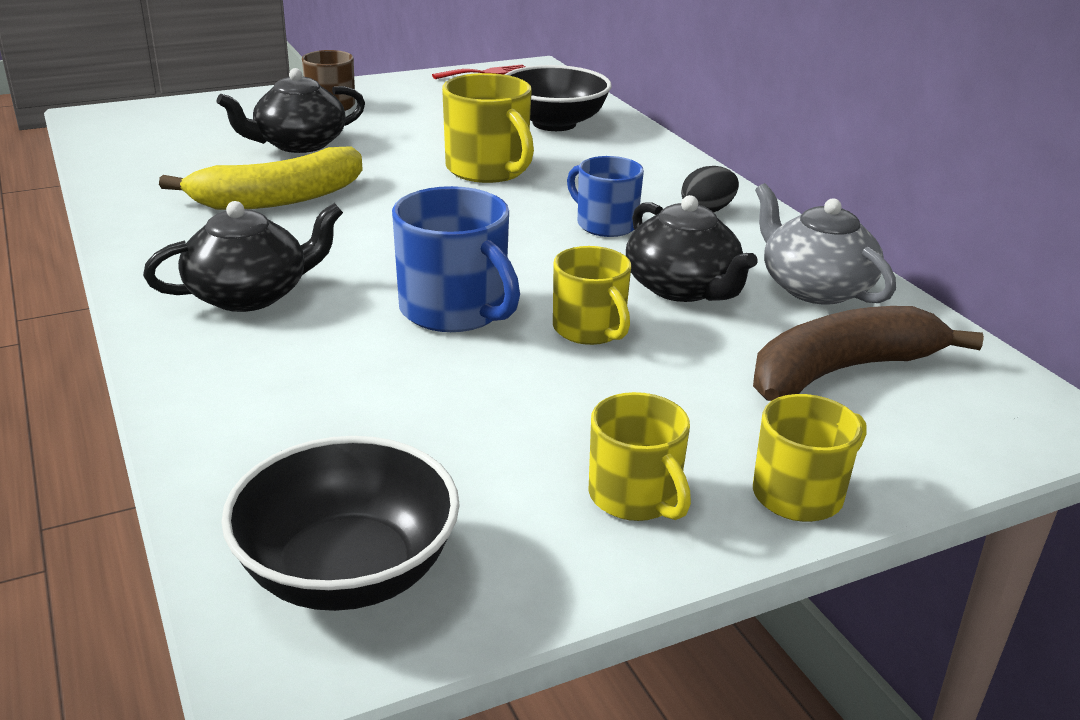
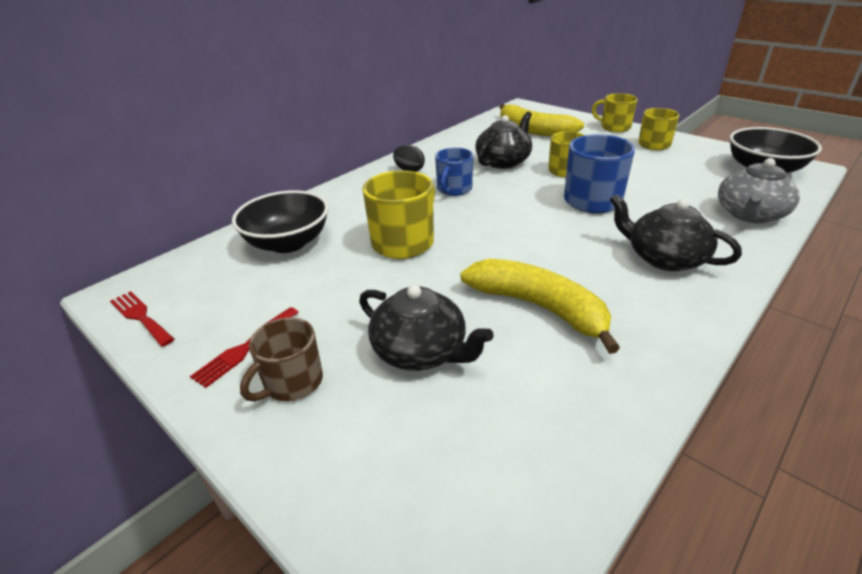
camera: 110 degrees left, 5 degrees up
(394, 96) = (244, 348): none -> red fork
(814, 287) = (471, 141): grey teapot -> grey teapot (750, 214)
(841, 371) = (533, 130): brown banana -> yellow banana

